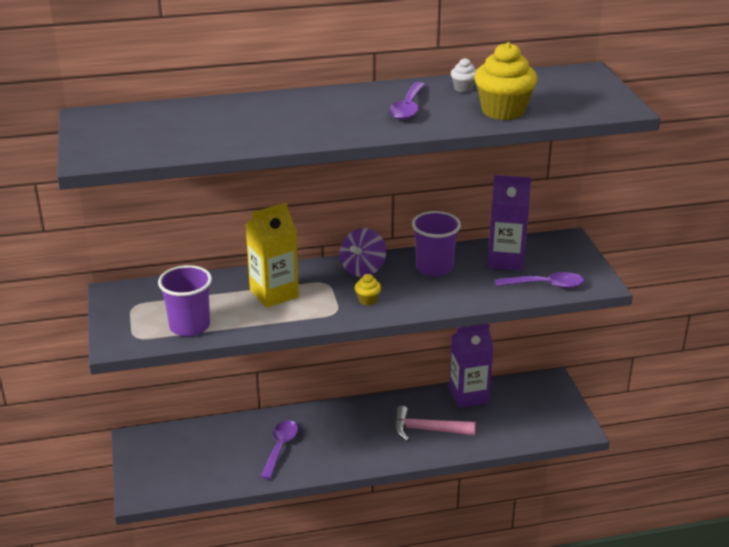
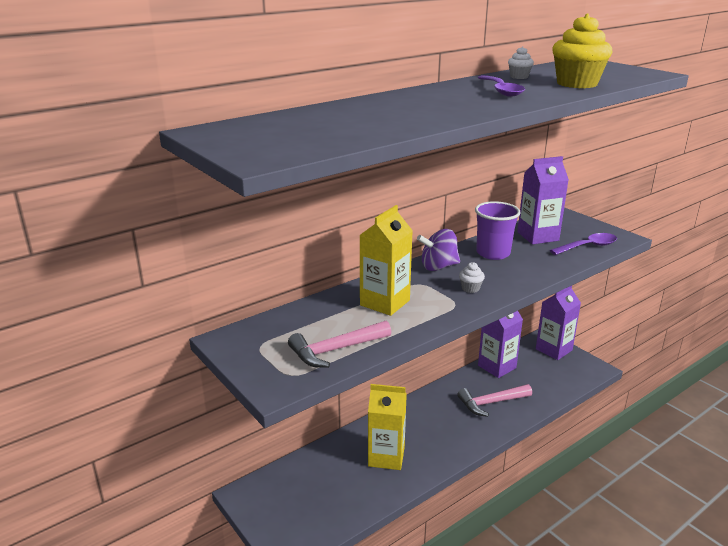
camera: 25 degrees left, 5 degrees down
(189, 326) = (335, 350): purple cup -> pink hammer
(280, 447) = (386, 457): purple spoon -> yellow carton
(363, 269) = (438, 266): purple spinning top -> purple spinning top turned 75 degrees clockwise
(368, 300) = (470, 288): yellow cupcake -> white cupcake
(551, 395) = (553, 349): none -> purple carton

